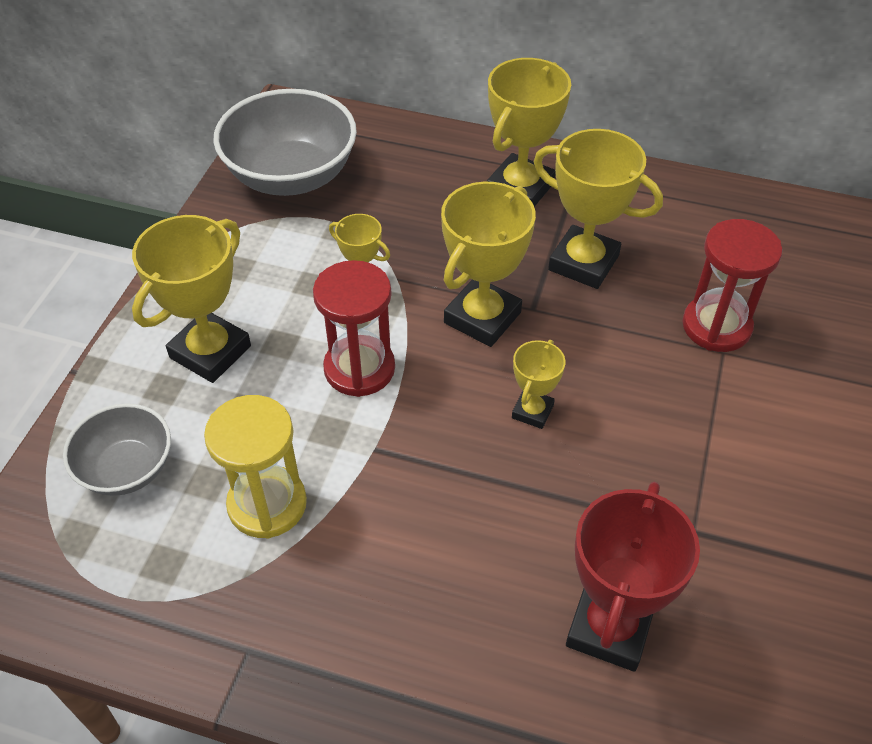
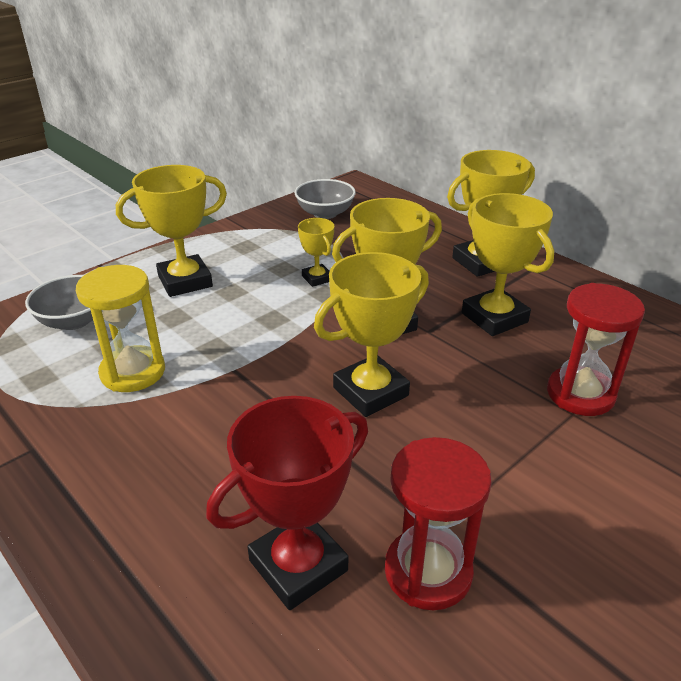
camera: 30 degrees right, 15 degrees down
(291, 176) = (325, 213): grey bowl -> grey bowl, size x0.59
(359, 369) = (269, 322): red hourglass -> red hourglass (428, 571)
(532, 411) = (370, 391): yellow trophy -> yellow trophy, size x1.86

